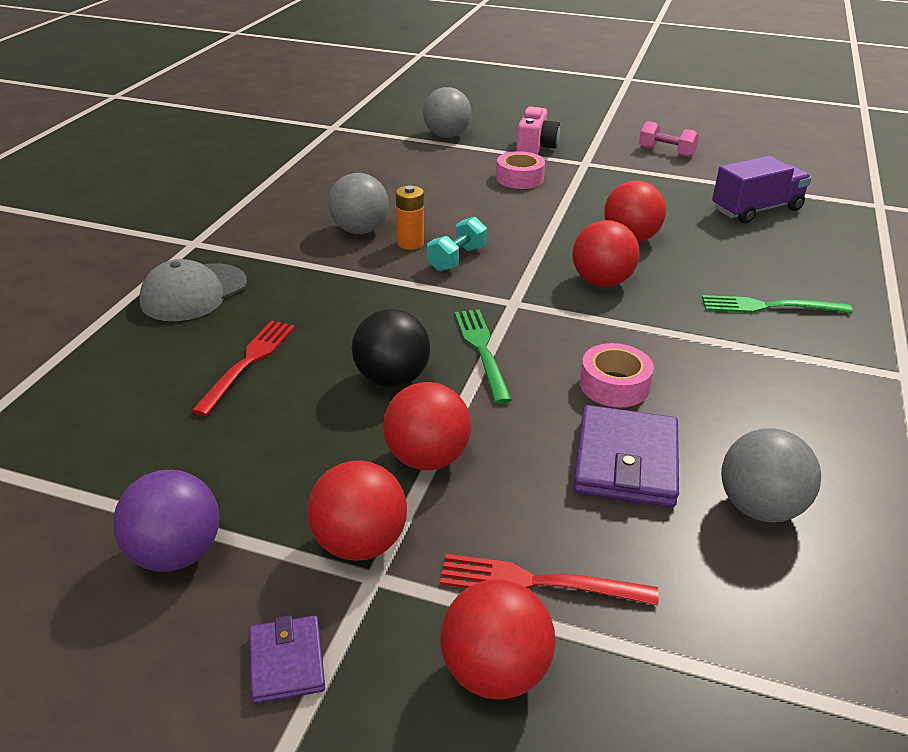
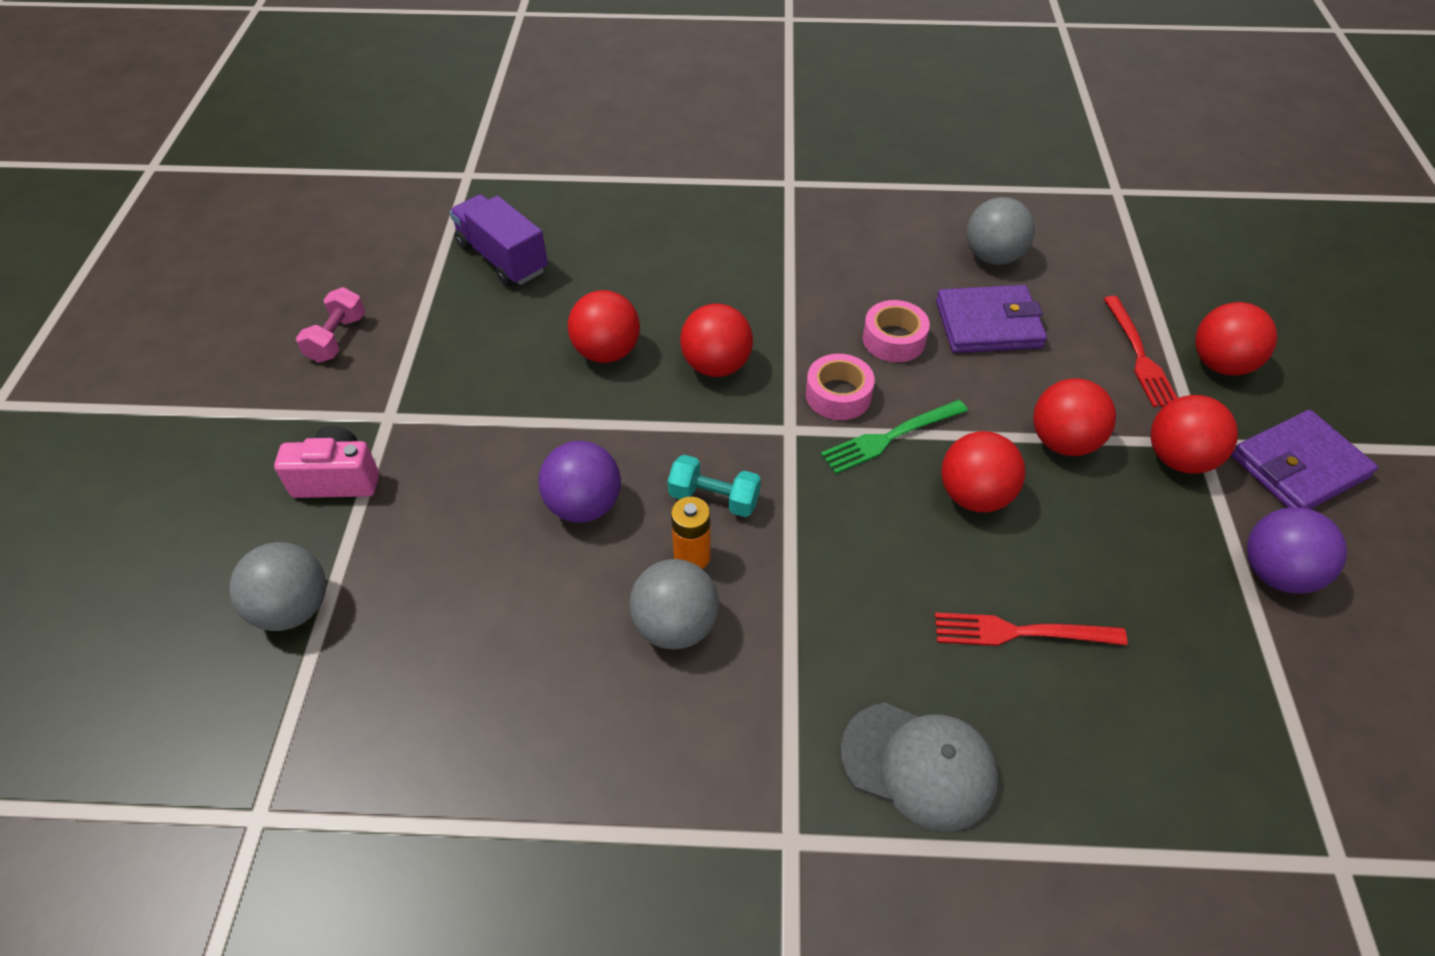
camera: 105 degrees left, 15 degrees up
(287, 662) = (1298, 466): purple wallet -> purple wallet, size x1.79
(392, 379) = (974, 496): black ball -> red ball
(476, 213) = (584, 505): none -> purple ball
(519, 178) = (457, 479): pink tape -> pink tape (838, 395)
(768, 306) = (715, 251): green fork -> none

